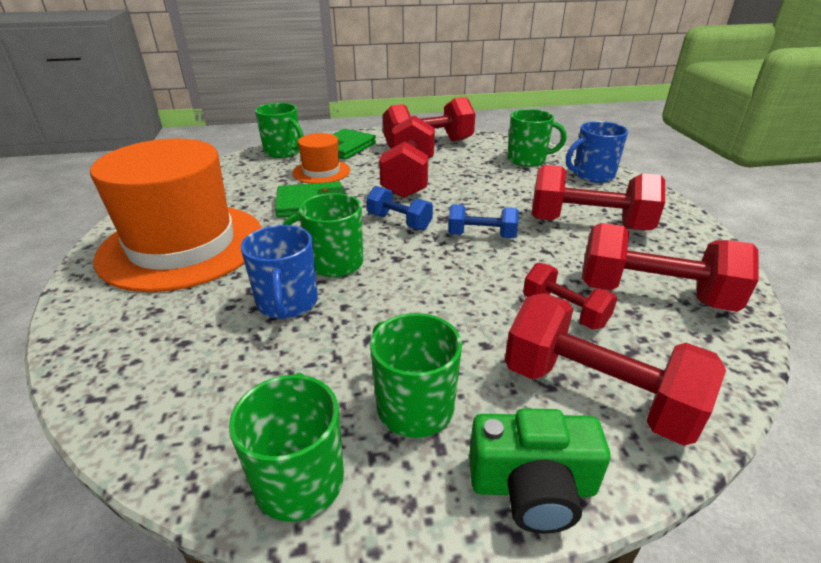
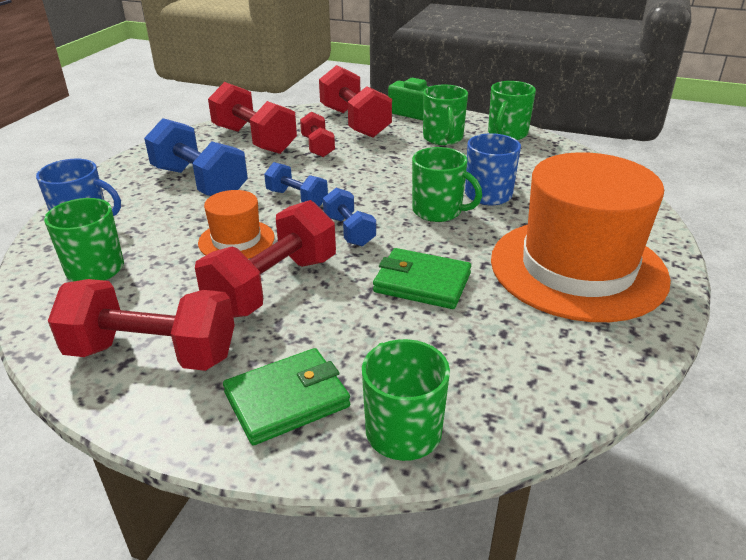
camera: 150 degrees left, 0 degrees up
(321, 172) = (372, 341): orange hat -> orange hat (236, 240)
(588, 224) = (200, 183): red dumbbell -> blue dumbbell

